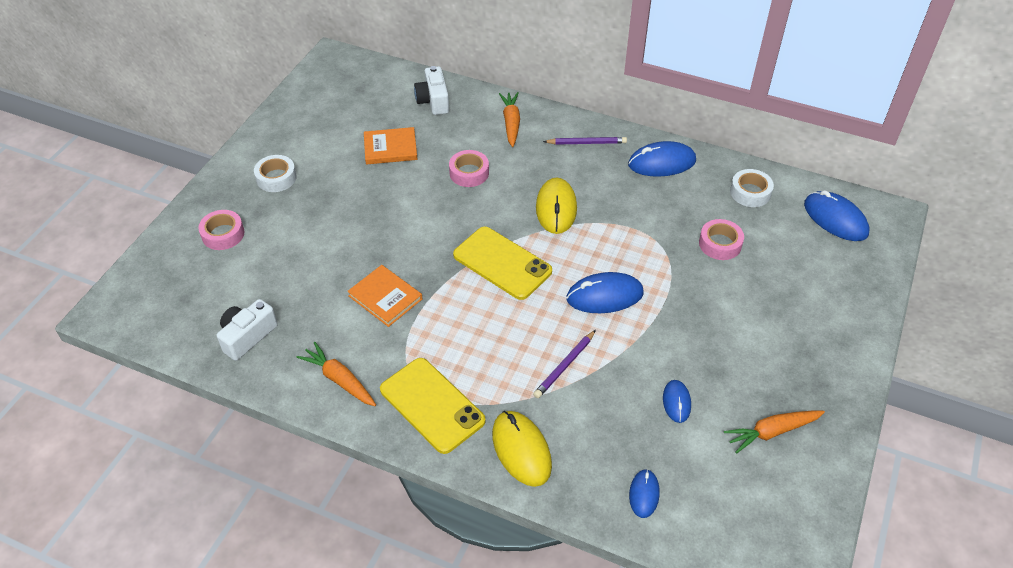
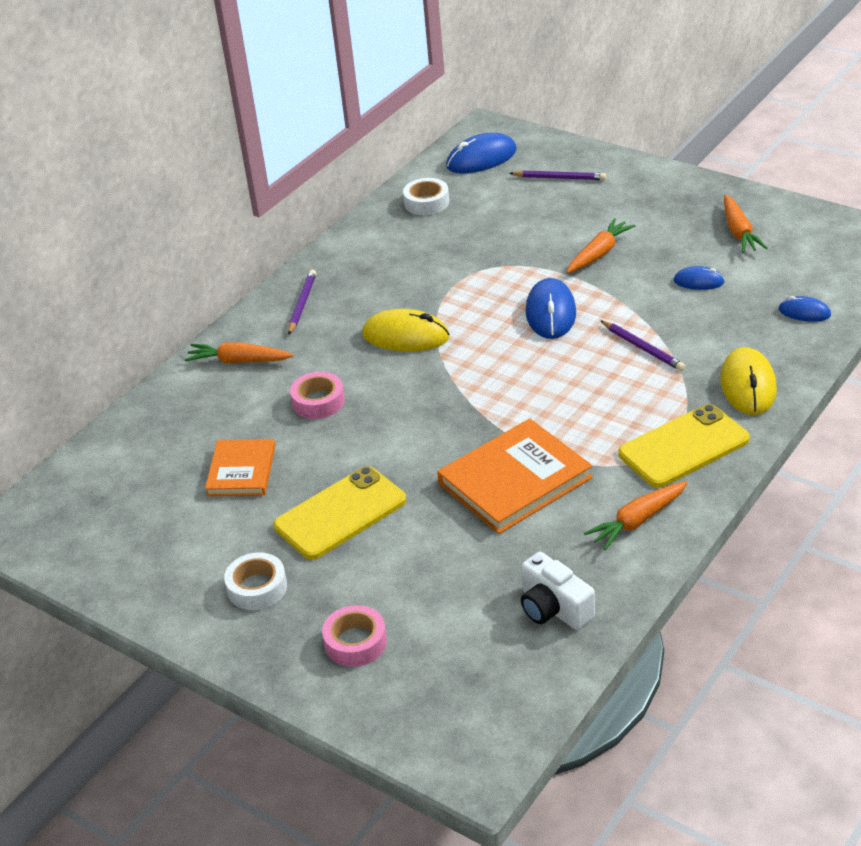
camera: 75 degrees left, 10 degrees down
(385, 297) = (514, 480): orange book -> orange book, size x1.61
(433, 101) = (160, 427): white camera -> none
(502, 263) = (483, 383): yellow phone -> yellow phone (340, 513)
(521, 450) = (748, 385): yellow mouse -> yellow mouse turned 75 degrees counterclockwise
(662, 163) = (358, 254): blue mouse -> none
(703, 321) = (599, 253): none -> orange carrot
(720, 244) = (495, 230): pink tape -> none
(822, 279) = (560, 178): none -> purple pencil

